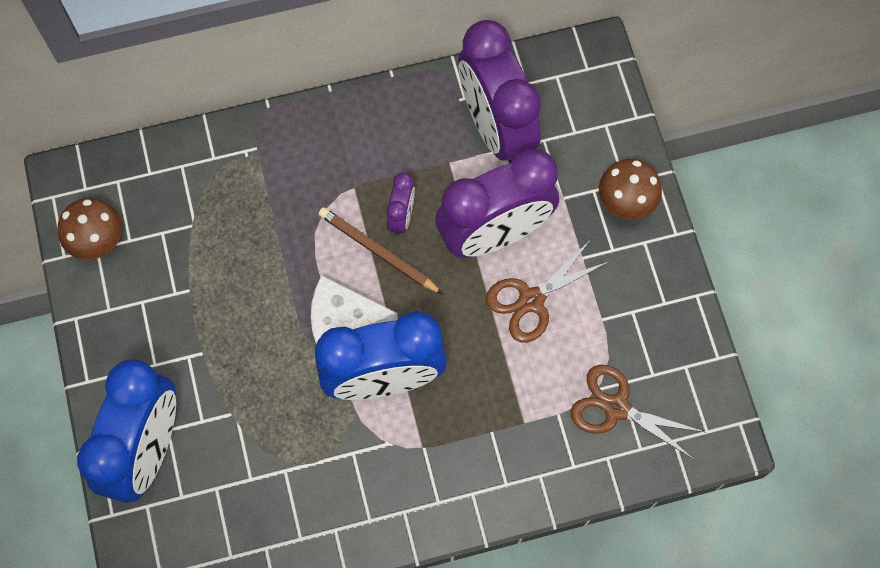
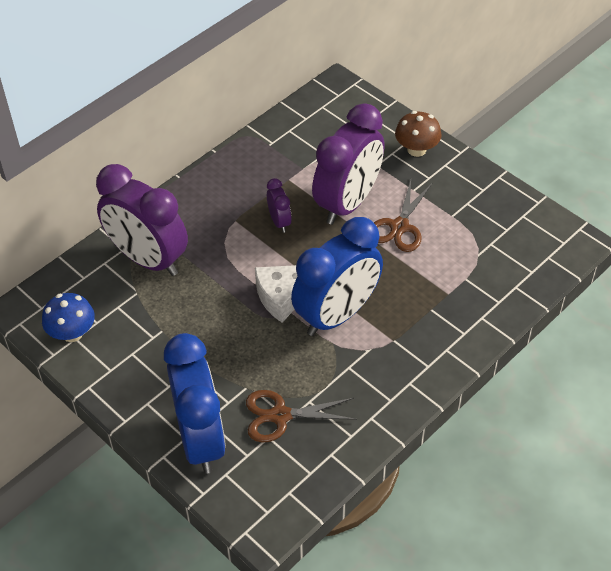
camera: 30 degrees left, 20 degrees down
(97, 240) = (72, 333): brown mushroom -> blue mushroom
(378, 252) = (278, 248): brown pencil -> none
(495, 127) = (304, 148): purple clock -> purple clock (148, 259)
(616, 408) = (499, 257): brown scissors -> brown scissors (280, 415)

